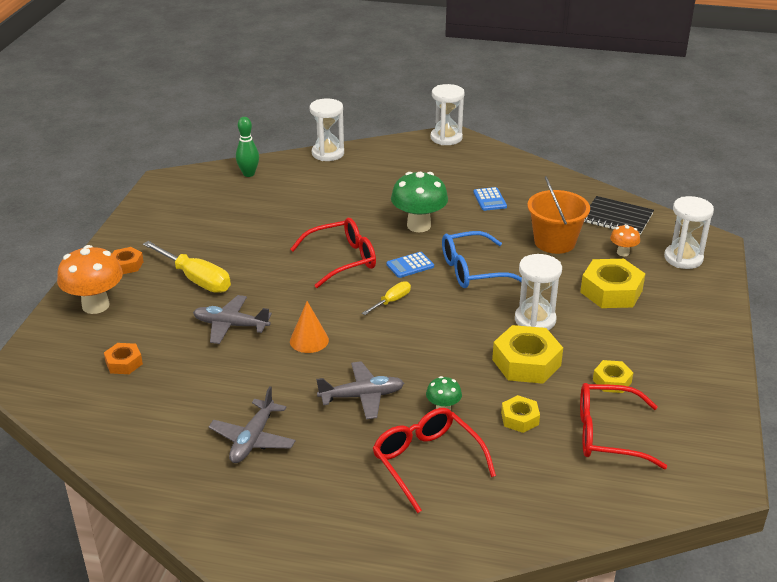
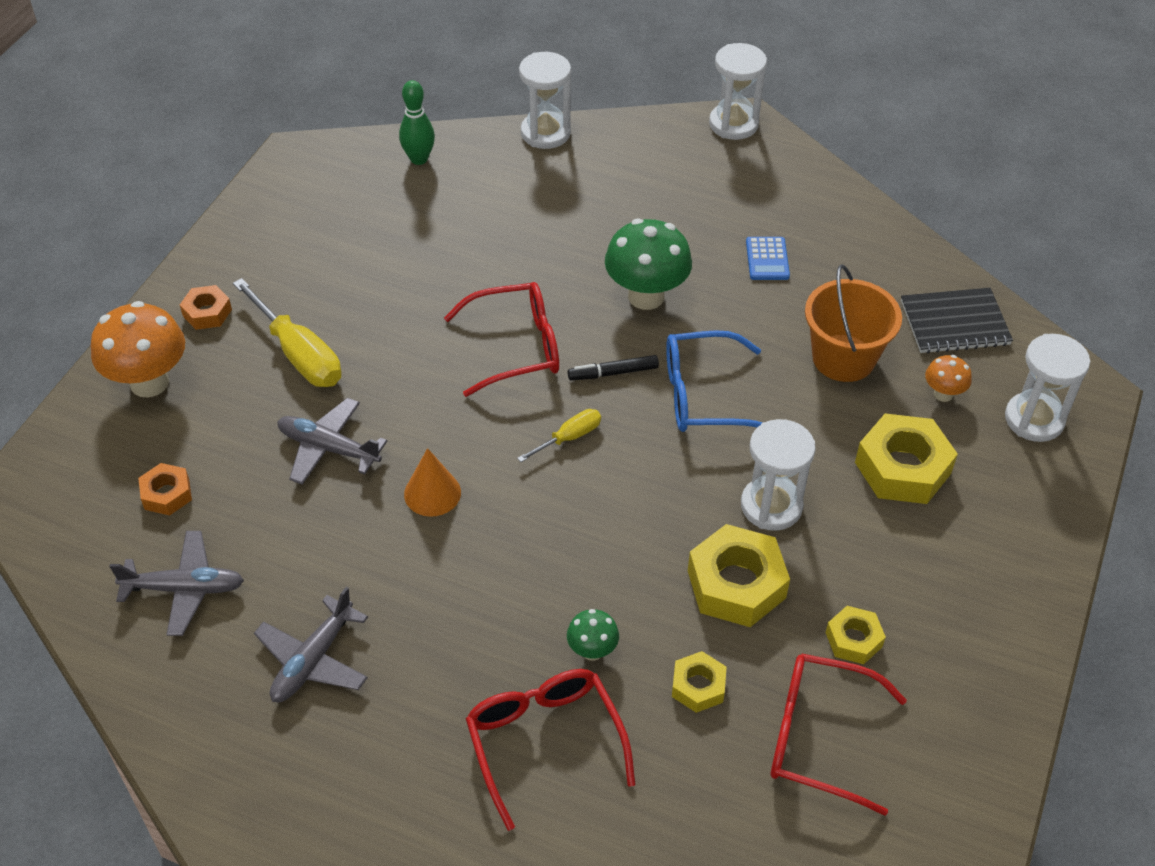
camera: 10 degrees right, 15 degrees up
(362, 396) = (482, 608): grey plane -> grey plane (184, 589)
(410, 265) = (613, 373): blue calculator -> black marker
(617, 218) = (954, 323): black notebook -> black notebook turned 45 degrees counterclockwise

